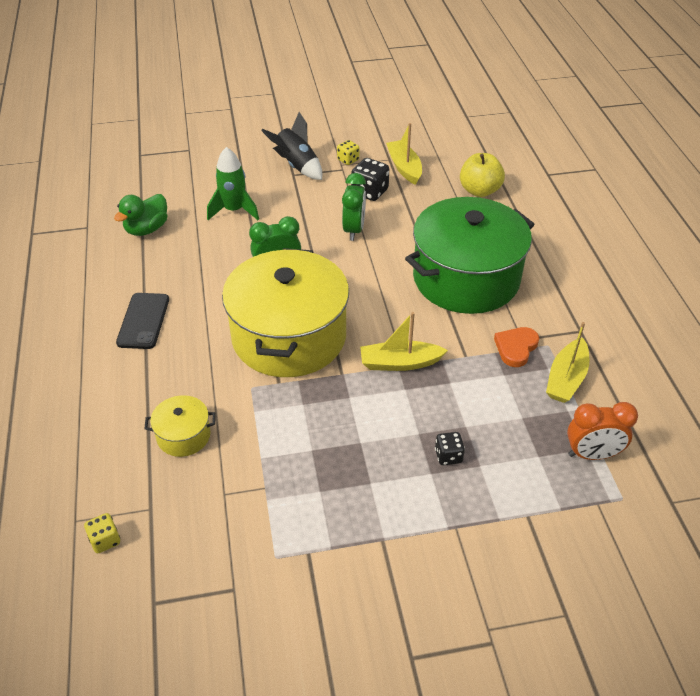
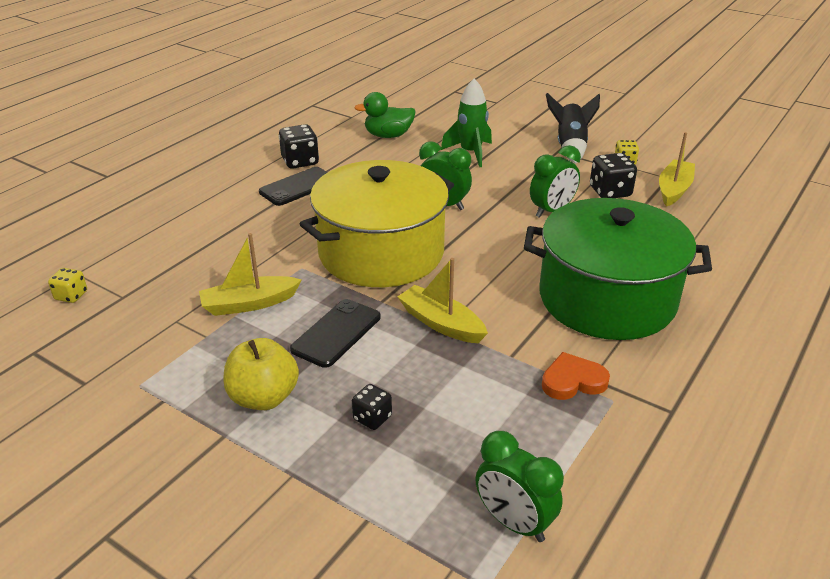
camera: 45 degrees right, 10 degrees down
(109, 296) = (300, 161): none -> black dice
(183, 436) = (211, 268): yellow pot -> none
(347, 418) = (336, 333): none -> black phone
(479, 191) = (731, 241): yellow apple -> yellow apple (264, 398)
(566, 379) = (588, 440): yellow boat -> yellow boat (249, 304)
(592, 454) = (514, 522): orange clock -> green clock

